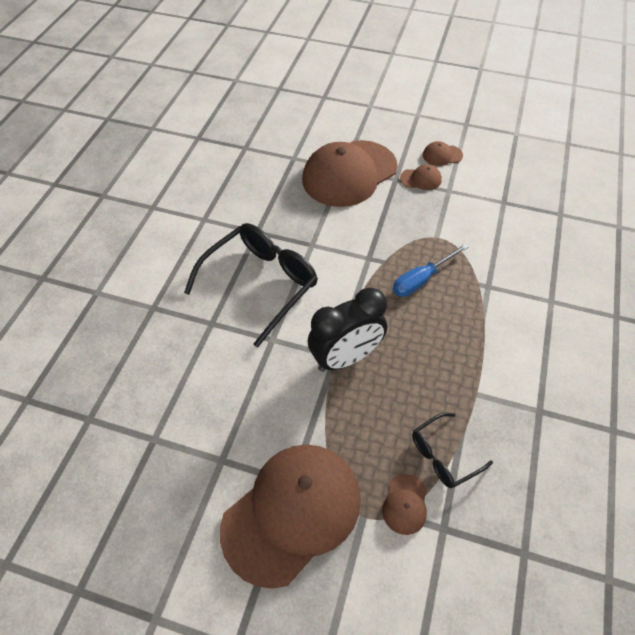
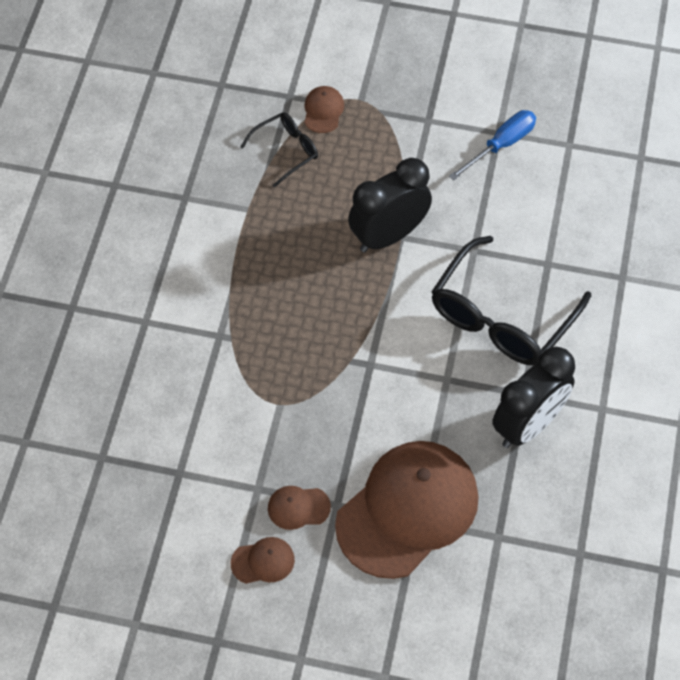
camera: 175 degrees right, 5 degrees up
(259, 213) = (528, 425): none -> black clock
(292, 513) = (424, 97): brown cap -> none
(421, 280) = (302, 338): blue screwdriver -> blue screwdriver (501, 145)

